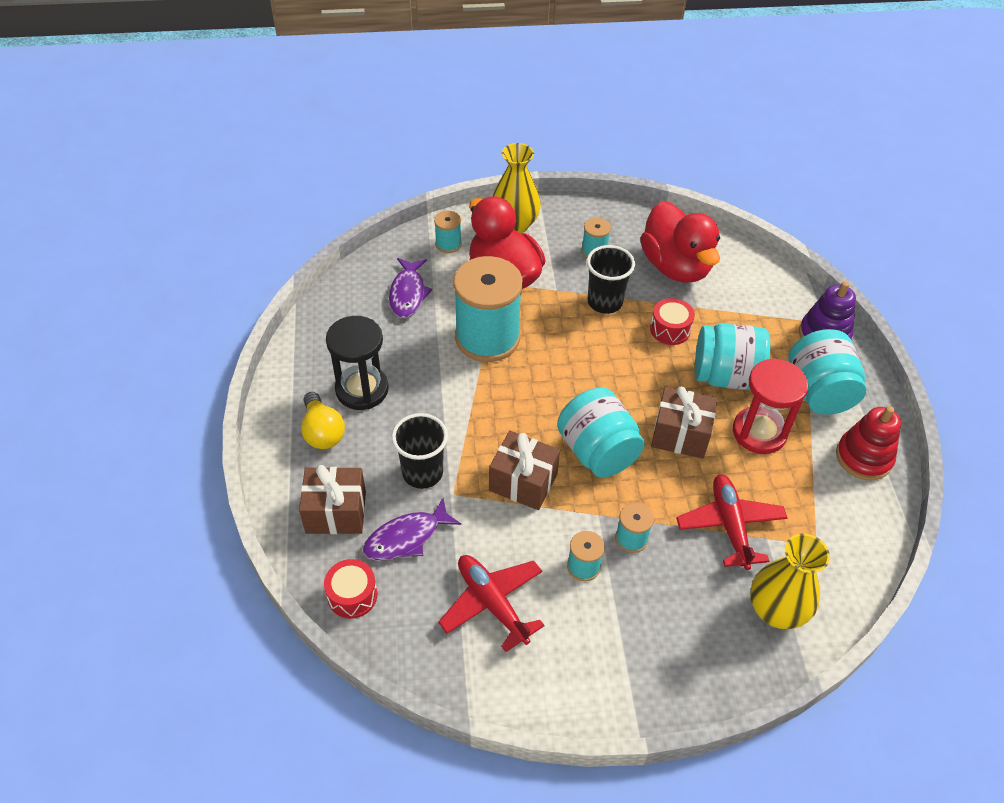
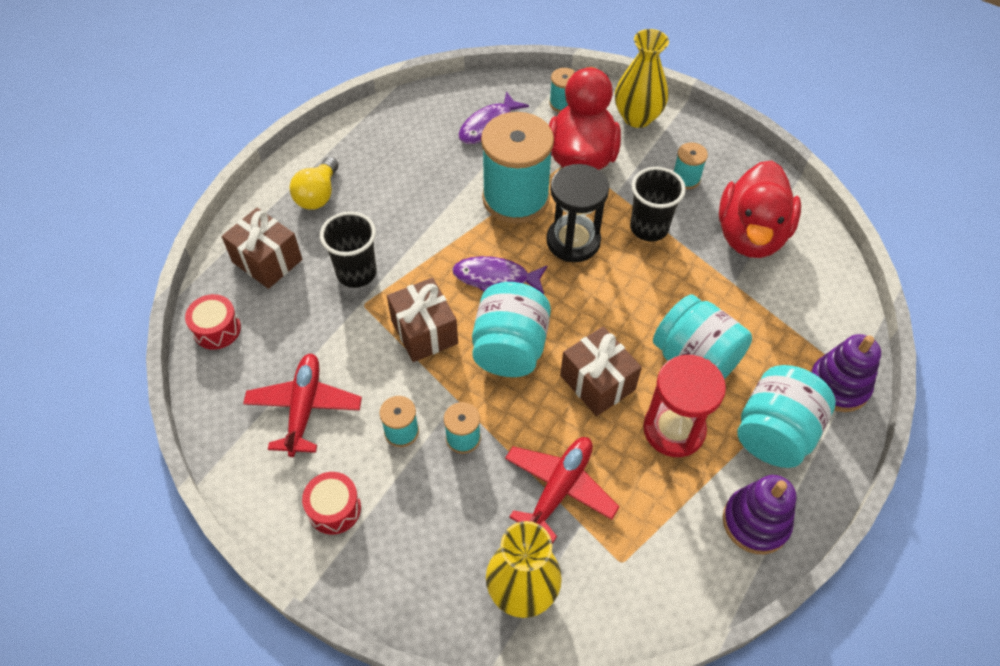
camera: 40 degrees right, 5 degrees up
(362, 389) = (378, 180): black hourglass -> black hourglass (573, 241)
(406, 537) = (295, 314): purple fish -> purple fish (495, 278)
(670, 329) = (685, 287): red drum -> red drum (334, 509)
(863, 457) = (755, 522): red stacking toy -> purple stacking toy

